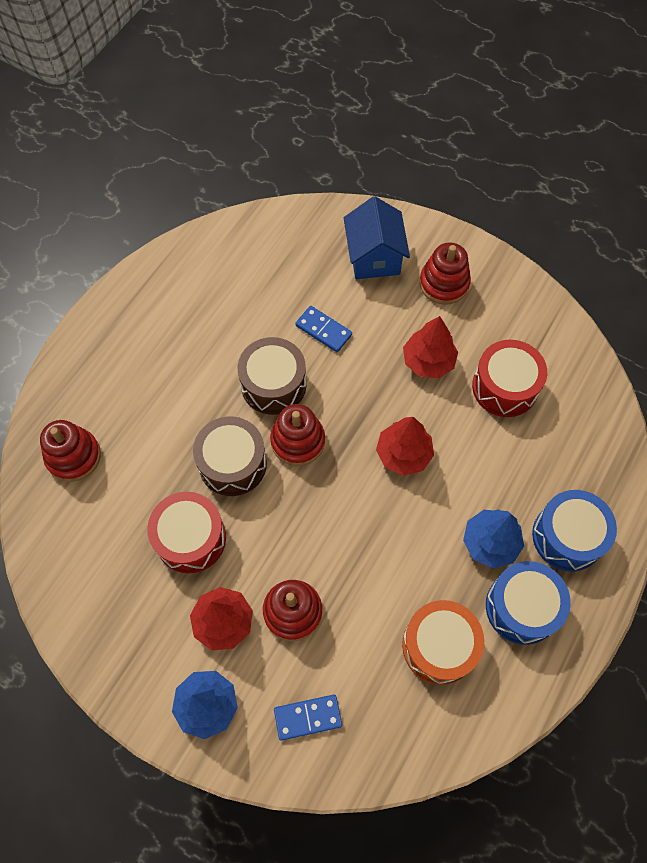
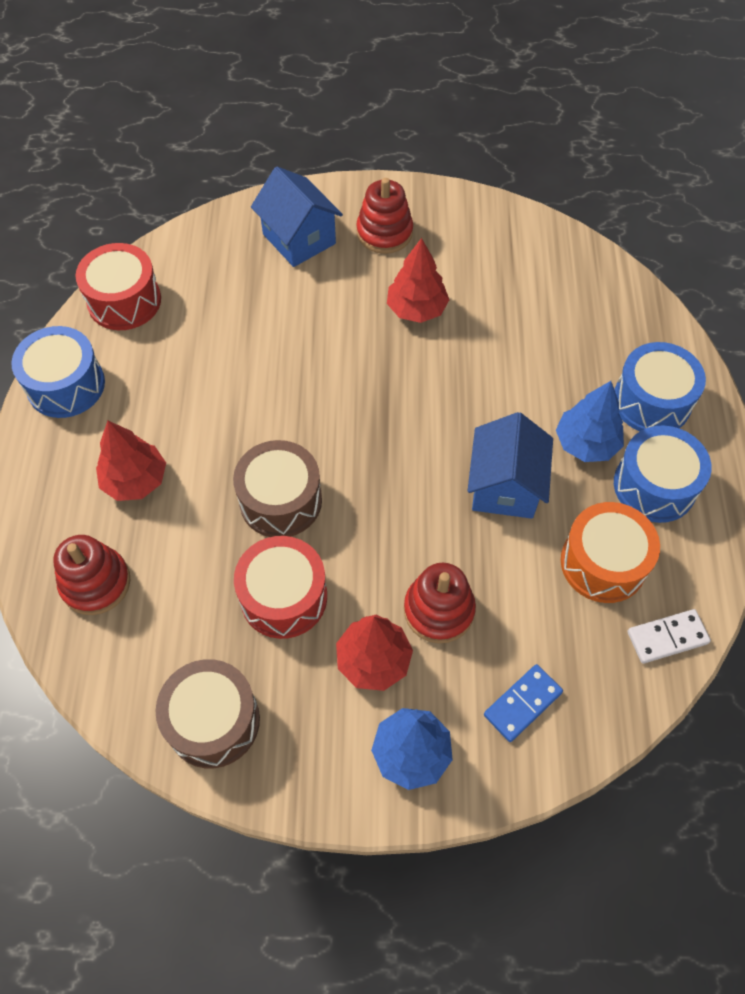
camera: 30 degrees left, 5 degrees down
(138, 295) = (66, 385): none -> blue drum
(273, 385) = (274, 404): brown drum -> brown drum (213, 721)
(298, 441) = (335, 445): red stacking toy -> none
(323, 330) = (292, 329): blue domino -> none
(403, 454) = (449, 405): red tree -> red tree (135, 480)
(403, 543) = (505, 487): none -> blue house
(449, 732) = (667, 637): none -> white domino
(504, 387) = (505, 298): red drum -> red drum (124, 301)

